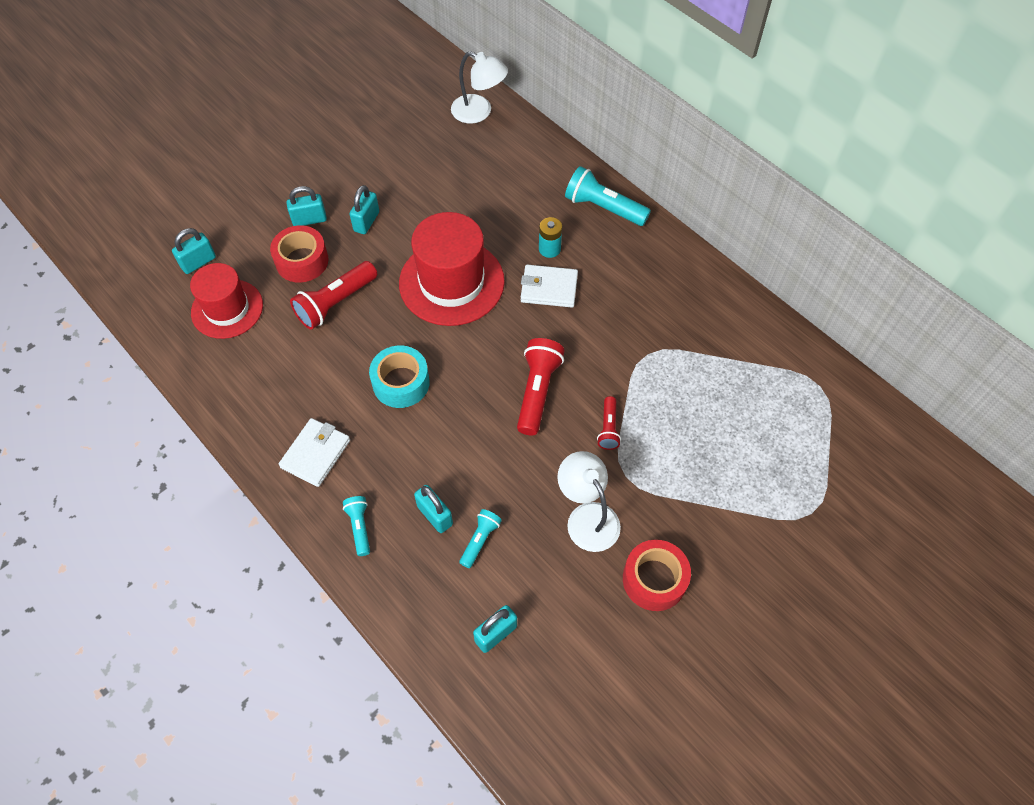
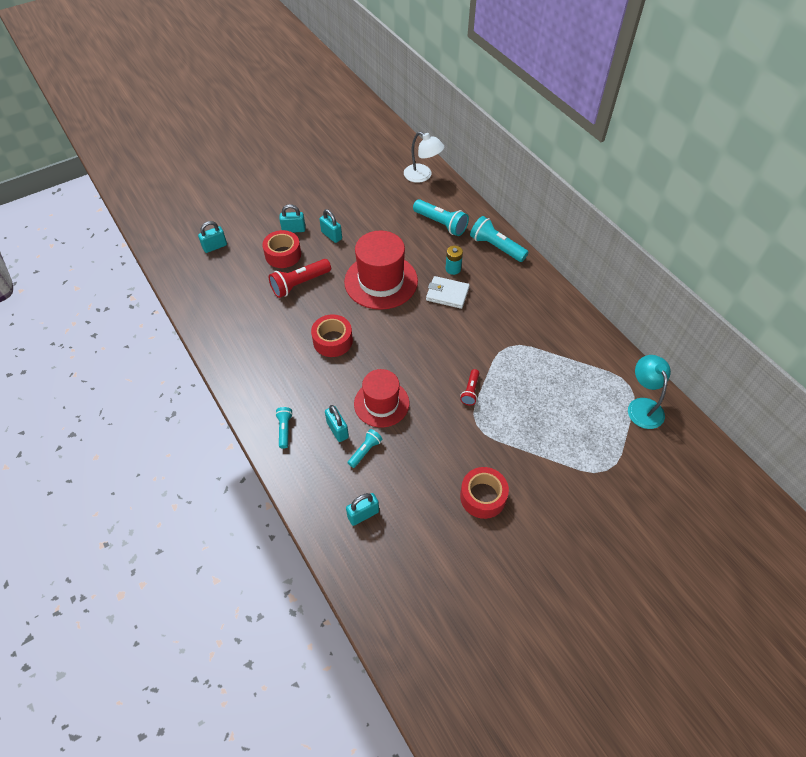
camera: 10 degrees right, 5 degrees down
(227, 309) = (227, 278): red hat -> red hat (381, 403)
(315, 454) = (265, 378): white wallet -> none
(366, 221) = (331, 235): turquoise padlock -> turquoise padlock turned 75 degrees counterclockwise
(401, 383) = (332, 341): turquoise tape -> red tape
(519, 183) = (441, 224): none -> turquoise flashlight
(537, 391) = (425, 360): red flashlight -> none
(587, 517) = (443, 447): white lamp -> none
(843, 414) = (643, 406): none -> turquoise lamp

